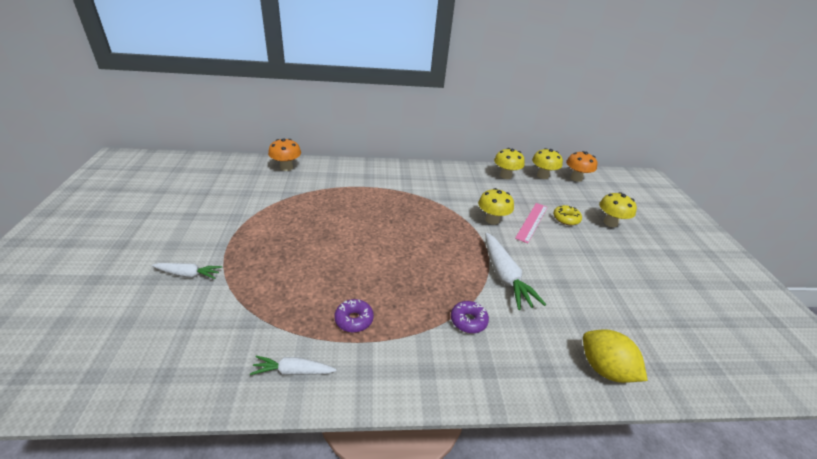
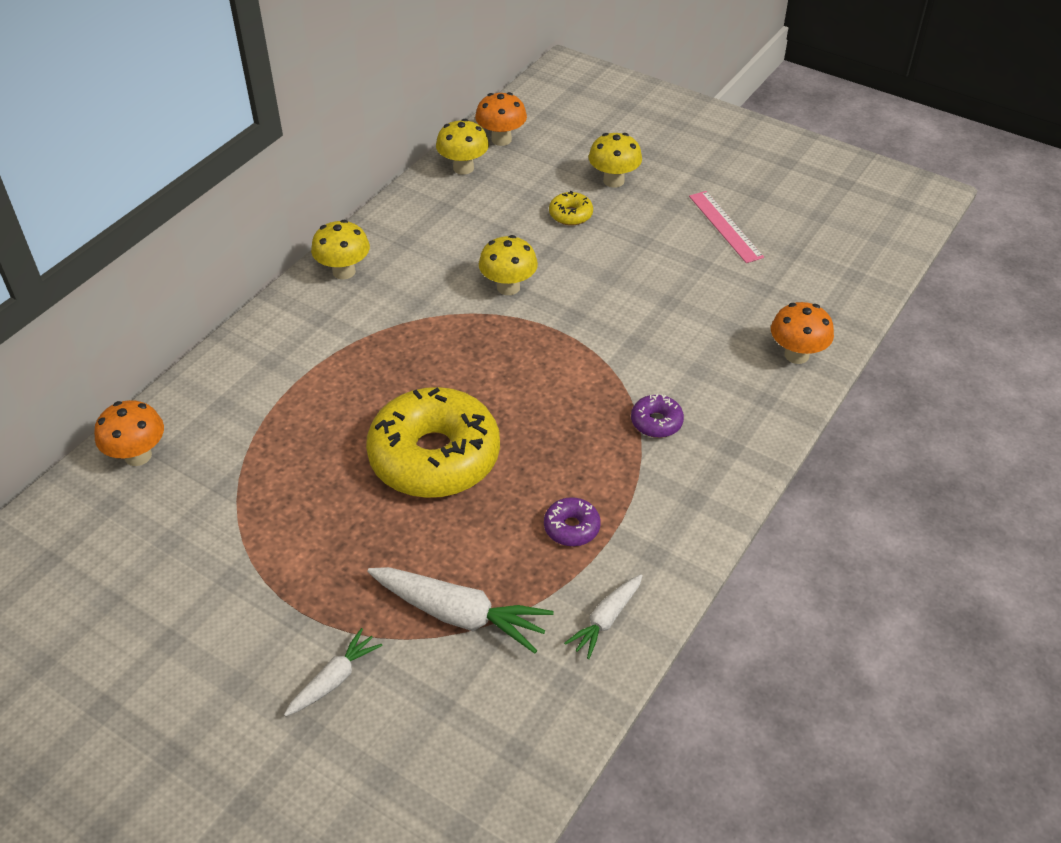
camera: 50 degrees left, 10 degrees up
(358, 244) = (434, 457): none -> yellow donut
(505, 176) = (426, 206): yellow mushroom -> yellow mushroom (344, 271)
(505, 277) = (618, 345): white carrot -> white carrot (460, 615)
(532, 222) = (547, 251): pink ruler -> pink ruler (725, 226)
(604, 369) = (796, 355): yellow lemon -> orange mushroom

